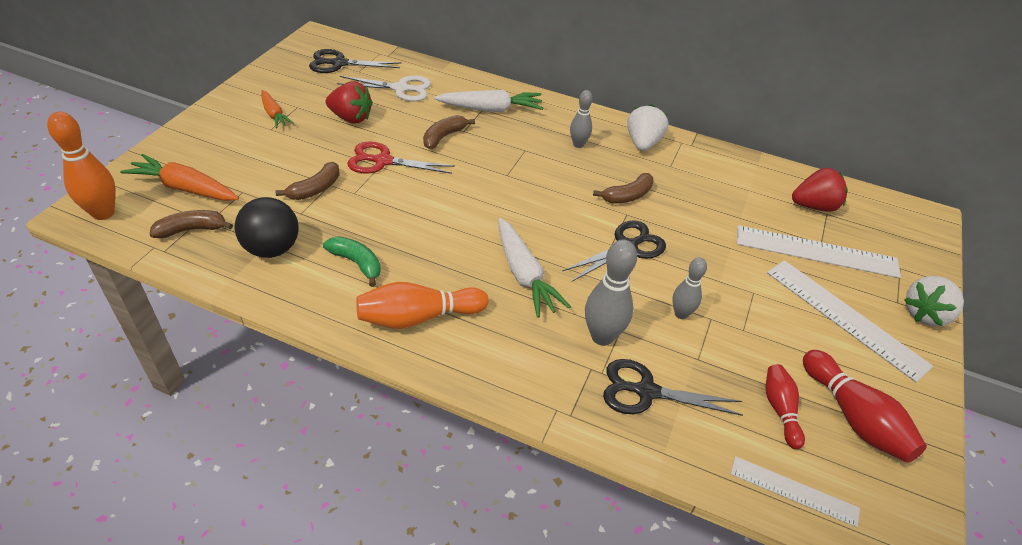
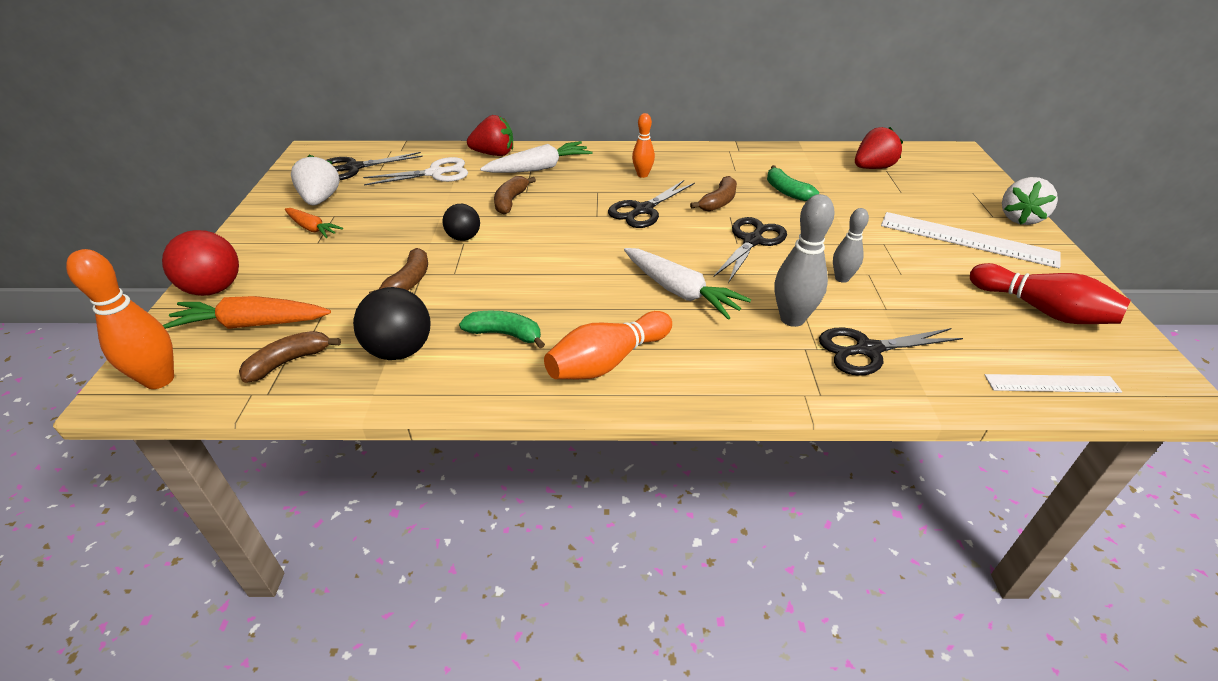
camera: 20 degrees left, 5 degrees down
(176, 148) = (214, 289): none -> red ball
(351, 118) = (401, 210): red strawberry -> red strawberry (494, 154)
(383, 161) = (464, 237): red scissors -> black ball
(552, 182) = (643, 210): none -> black scissors
(578, 144) = (642, 175): grey bowling pin -> orange bowling pin
(643, 143) = (697, 159): white strawberry -> white strawberry (320, 200)
(703, 205) = (787, 191): none -> green banana
(780, 410) = (984, 324): red bowling pin -> none
(816, 251) = (903, 199): white ruler -> none

